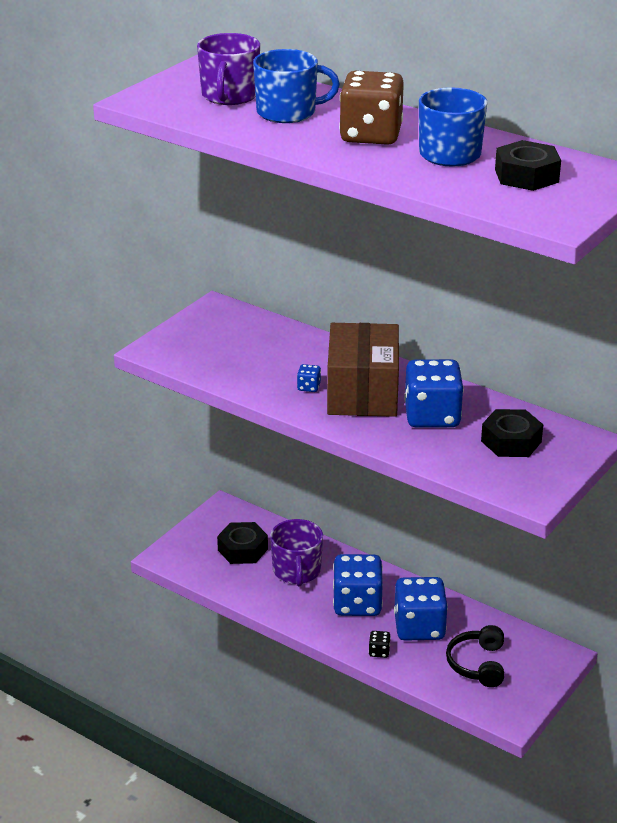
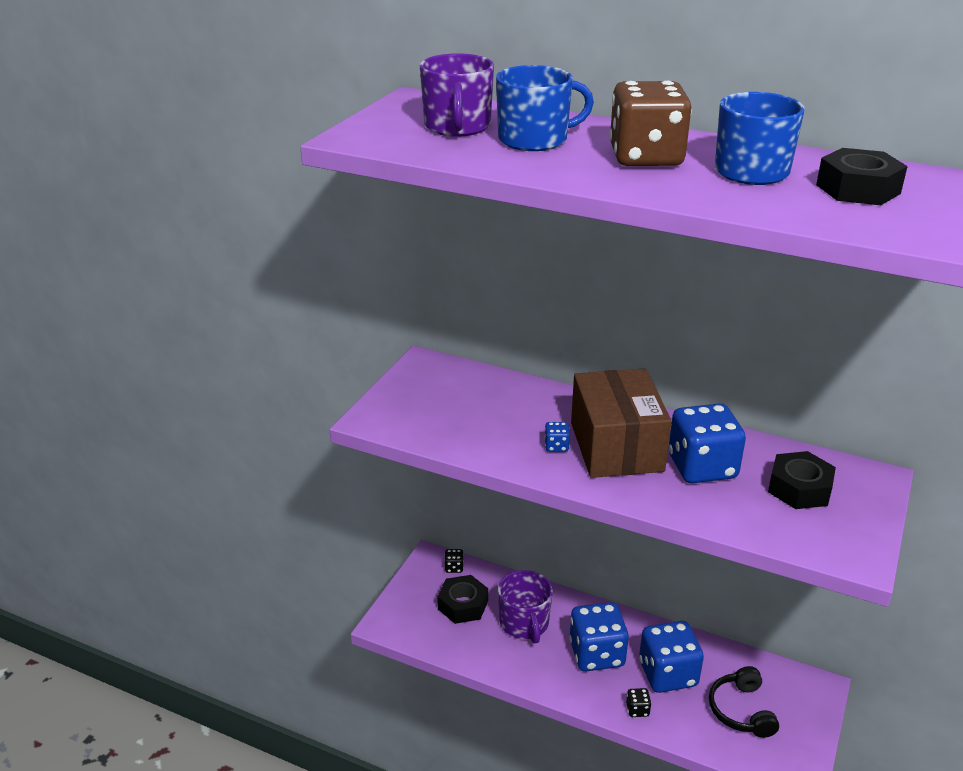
camera: 10 degrees left, 0 degrees up
(244, 517) = (454, 567): none -> black dice

